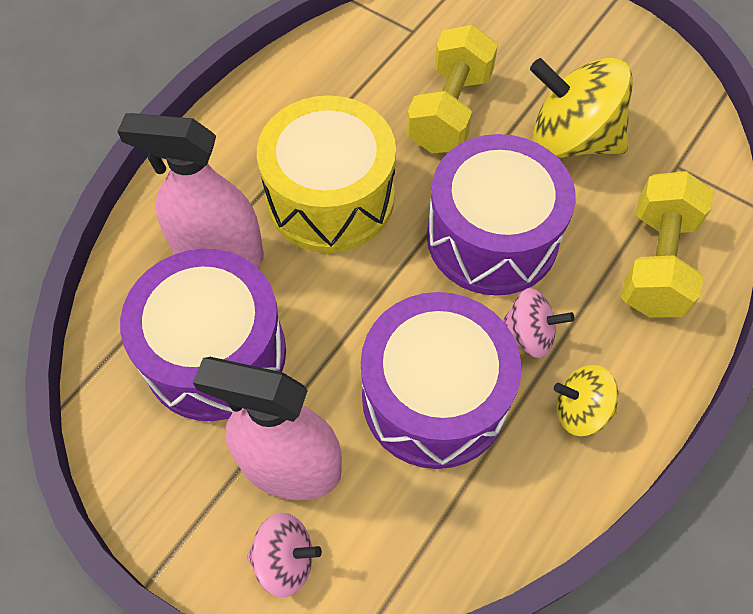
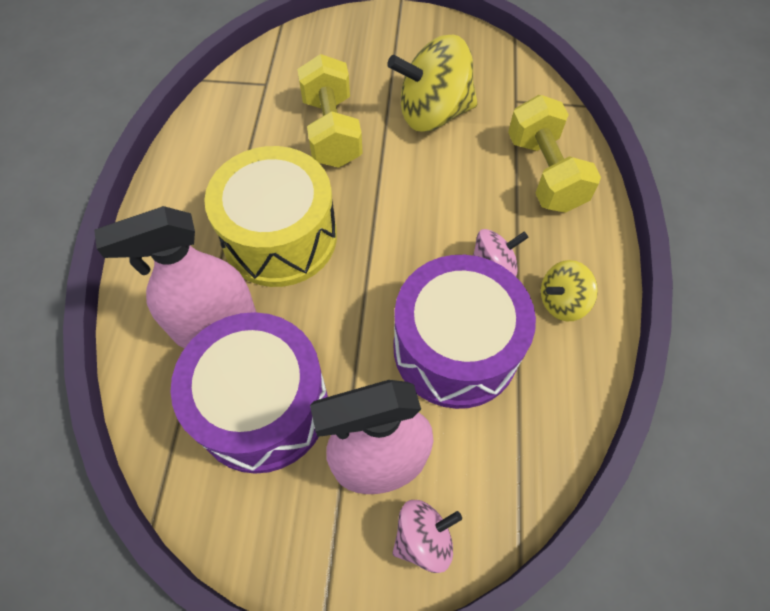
camera: 30 degrees left, 0 degrees up
(492, 237) = (421, 209): purple drum -> none

